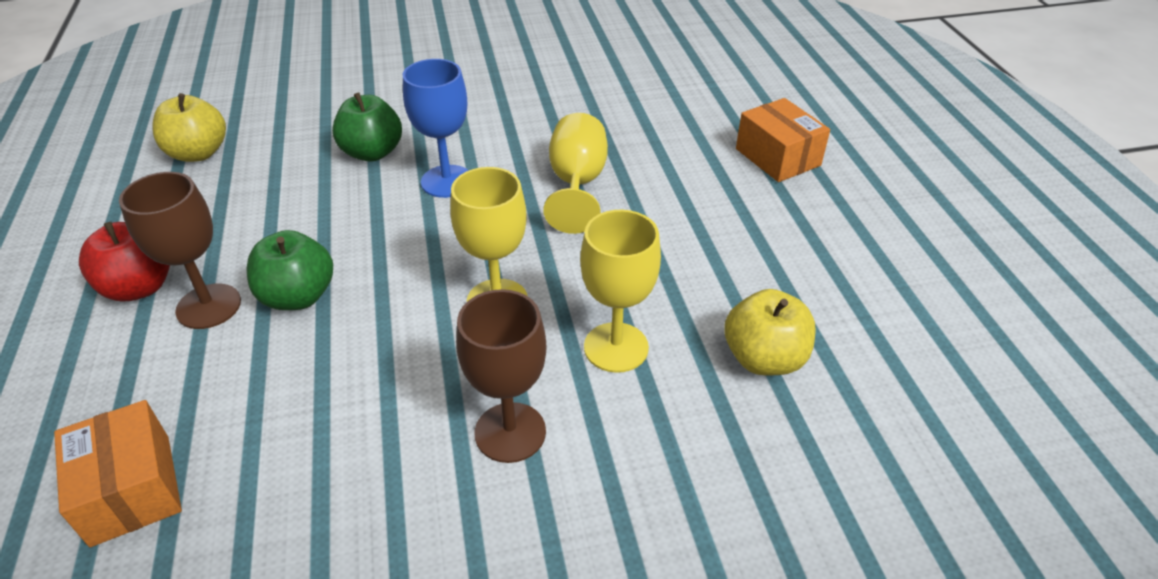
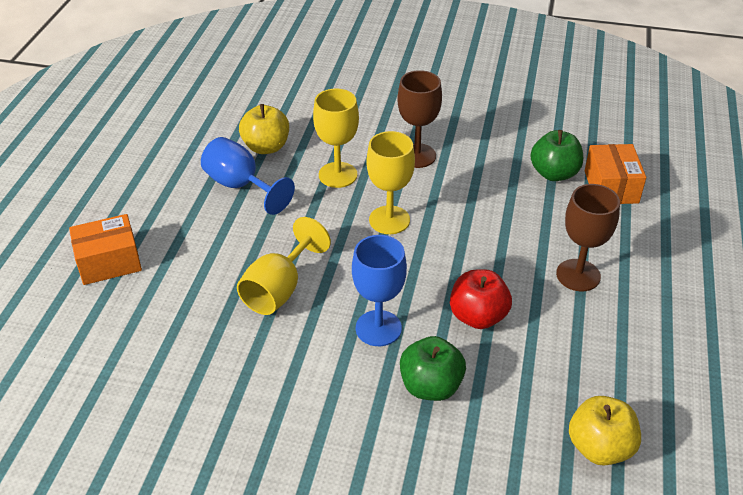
camera: 155 degrees left, 0 degrees up
(140, 287) = (629, 306): red apple -> red apple (478, 316)
(298, 297) = (516, 263): green apple -> green apple (554, 173)
(734, 283) = (240, 186): none -> blue goblet
(777, 157) = (109, 262): orange box -> orange box turned 75 degrees clockwise

